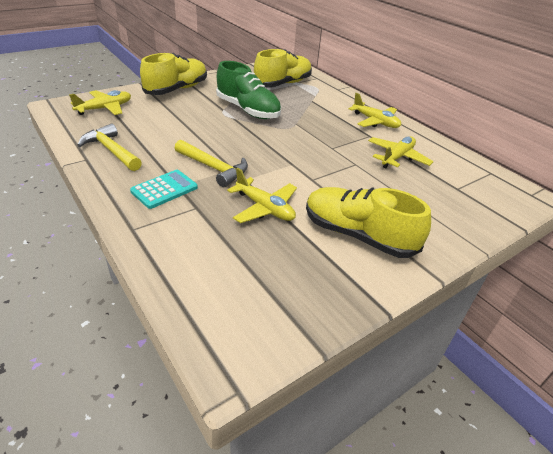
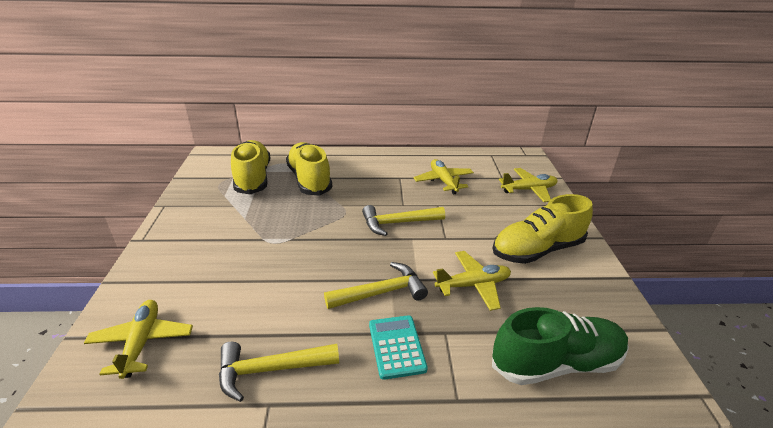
camera: 55 degrees left, 5 degrees down
(177, 89) = (170, 256): yellow shoe -> yellow shoe (309, 180)
(248, 110) = (284, 223): green shoe -> green shoe (556, 363)
(304, 152) = (398, 223): none -> yellow hammer
(375, 122) = (380, 164): yellow plane -> yellow plane (529, 190)

